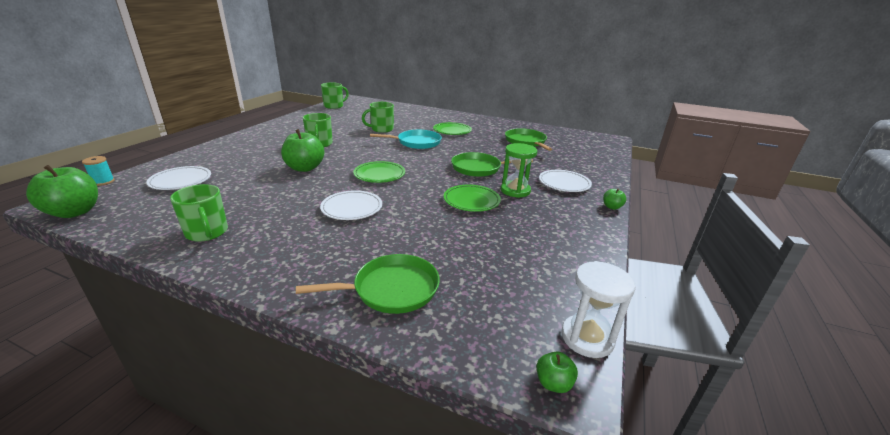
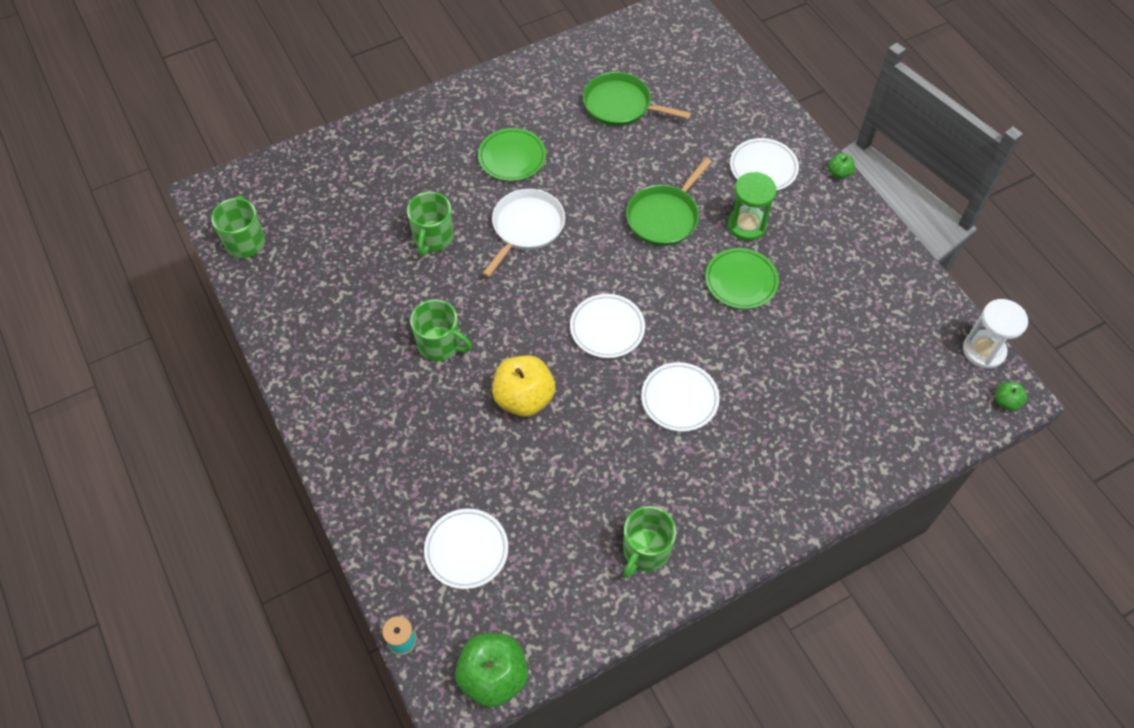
camera: 50 degrees left, 30 degrees up
(207, 233) = (645, 551): green mug -> green mug turned 120 degrees clockwise
(305, 168) = (524, 398): green apple -> yellow apple
(379, 174) = (607, 328): green plate -> white plate
(391, 289) = (850, 438): green pan -> none
(416, 142) = (526, 227): turquoise pan -> white pan

